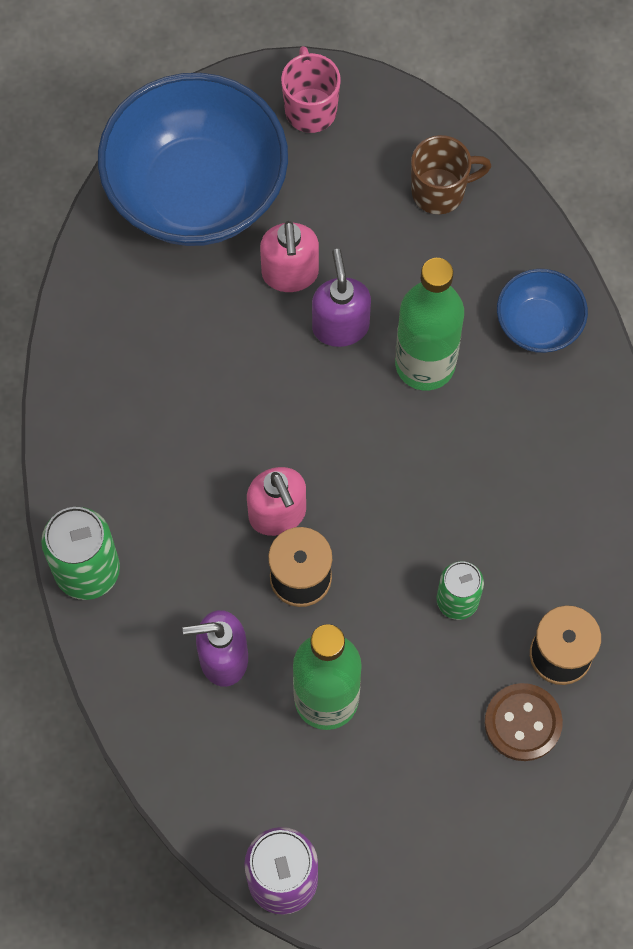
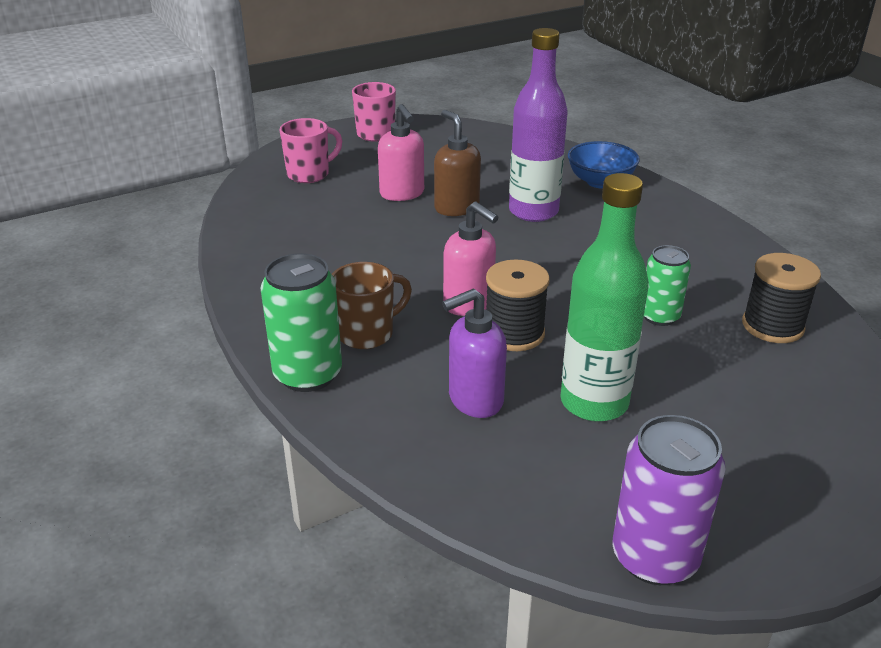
camera: 20 degrees left, 35 degrees down
(196, 191) = (309, 174): blue bowl -> pink mug
(340, 326) = (456, 208): purple soap dispenser -> brown soap dispenser
(425, 364) = (533, 211): green bottle -> purple bottle
(440, 191) = (487, 147): brown mug -> brown mug (367, 333)
(523, 723) = (783, 373): brown button -> none

